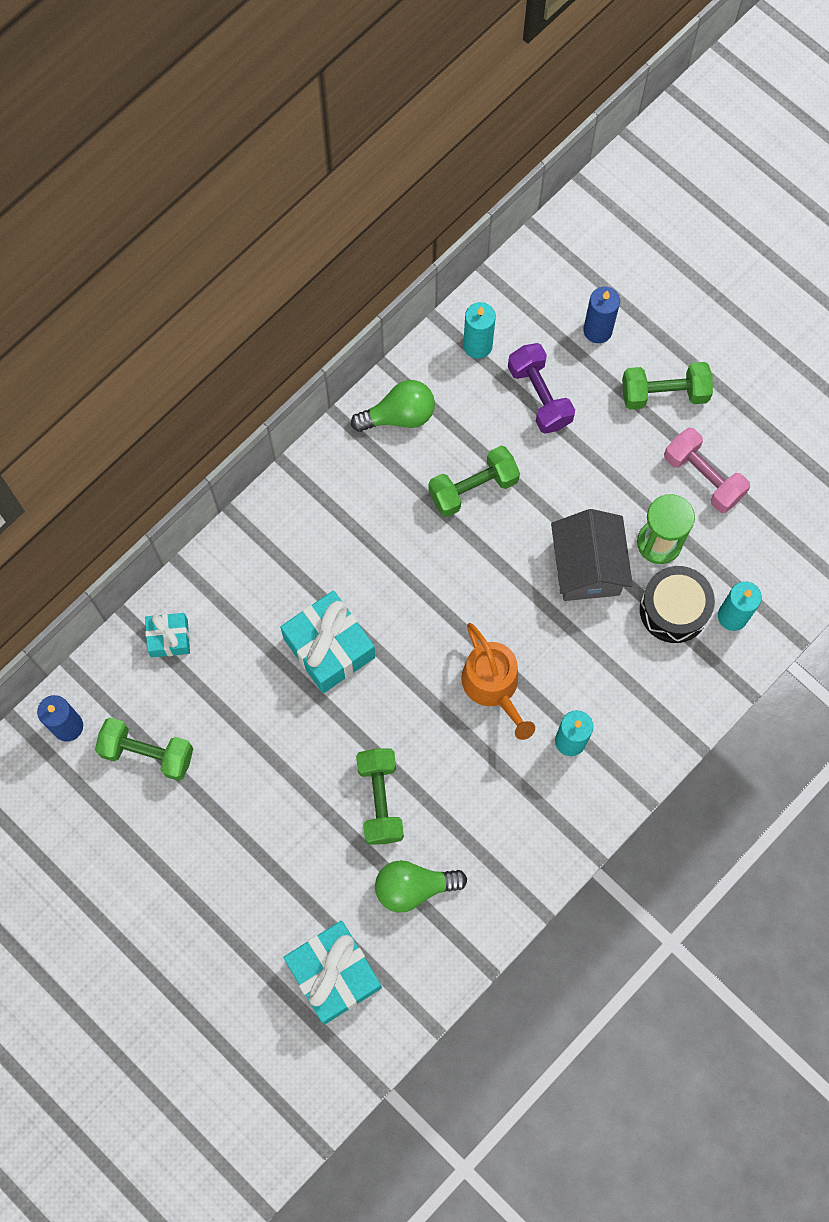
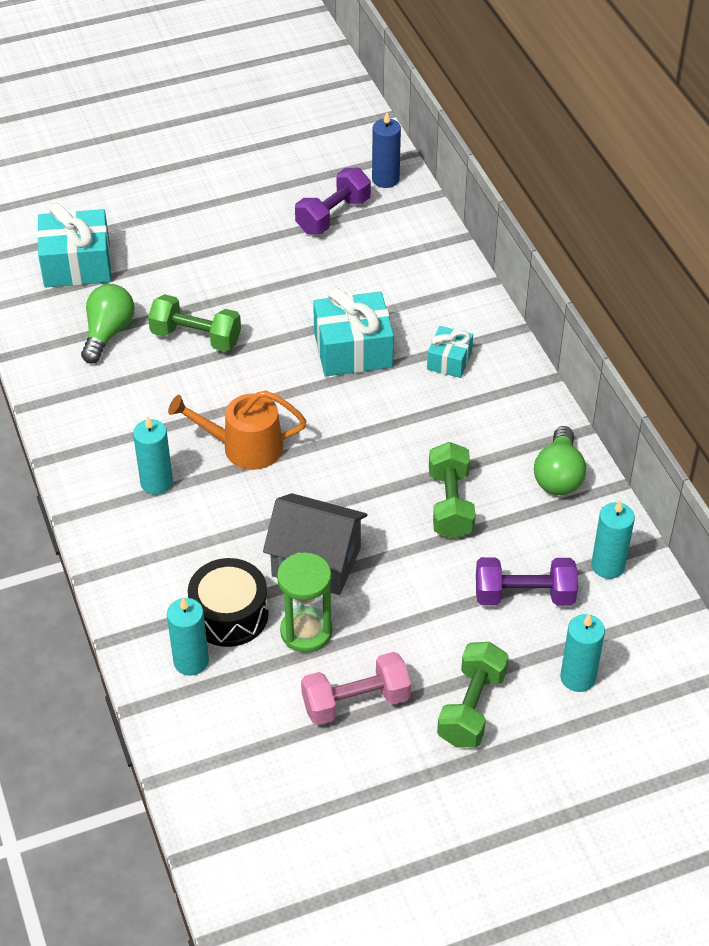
camera: 115 degrees right, 25 degrees down
(147, 753) = (333, 215): green dumbbell -> purple dumbbell
(169, 638) = (425, 256): turquoise gift -> turquoise gift (449, 360)
(597, 330) = (577, 677): blue candle -> turquoise candle

